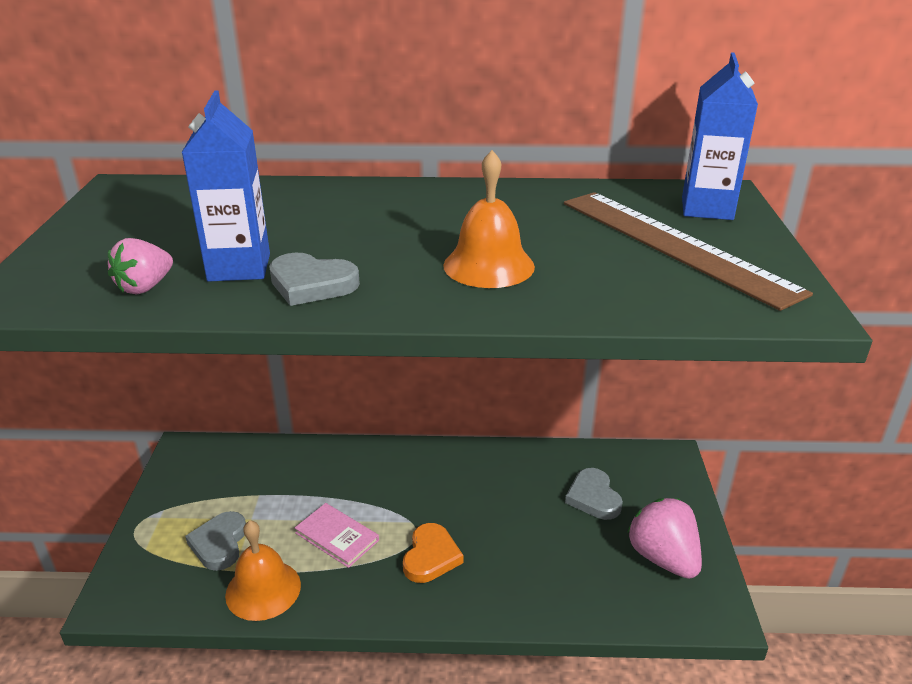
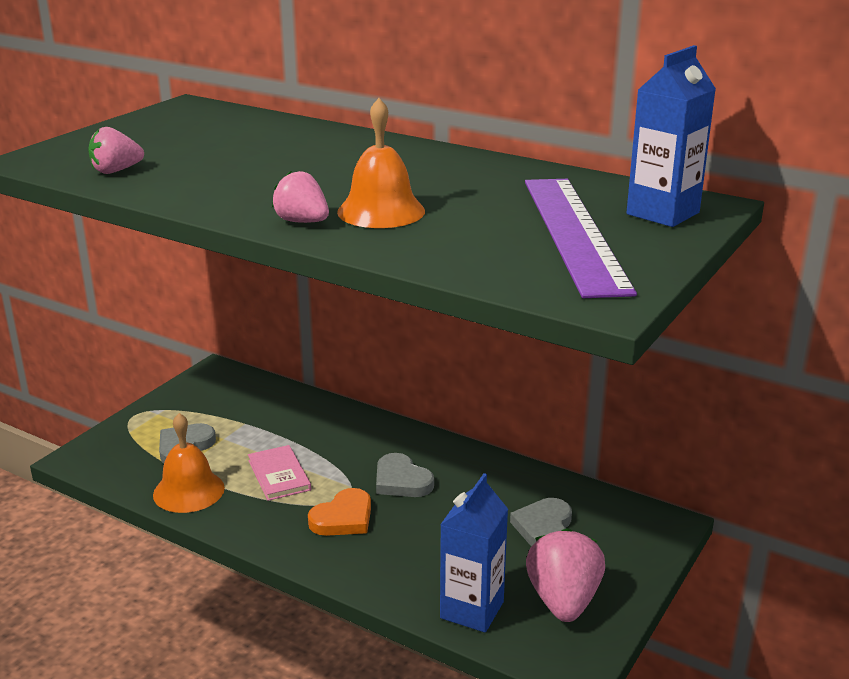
camera: 30 degrees right, 5 degrees down
(239, 267) = (193, 172): blue carton -> blue carton (472, 610)
(311, 284) = (227, 193): grey heart -> grey heart (401, 481)
(433, 298) = (302, 222): none -> pink strawberry
(674, 245) = (574, 232): brown ruler -> purple ruler

